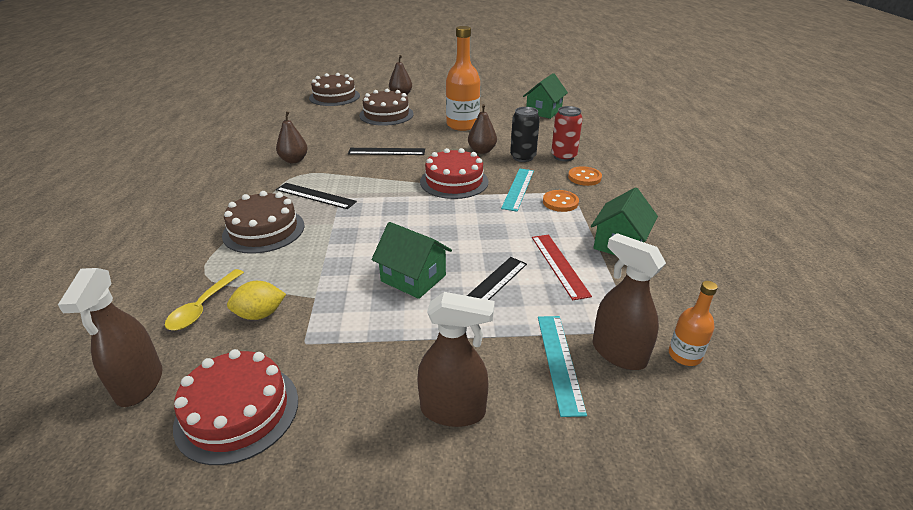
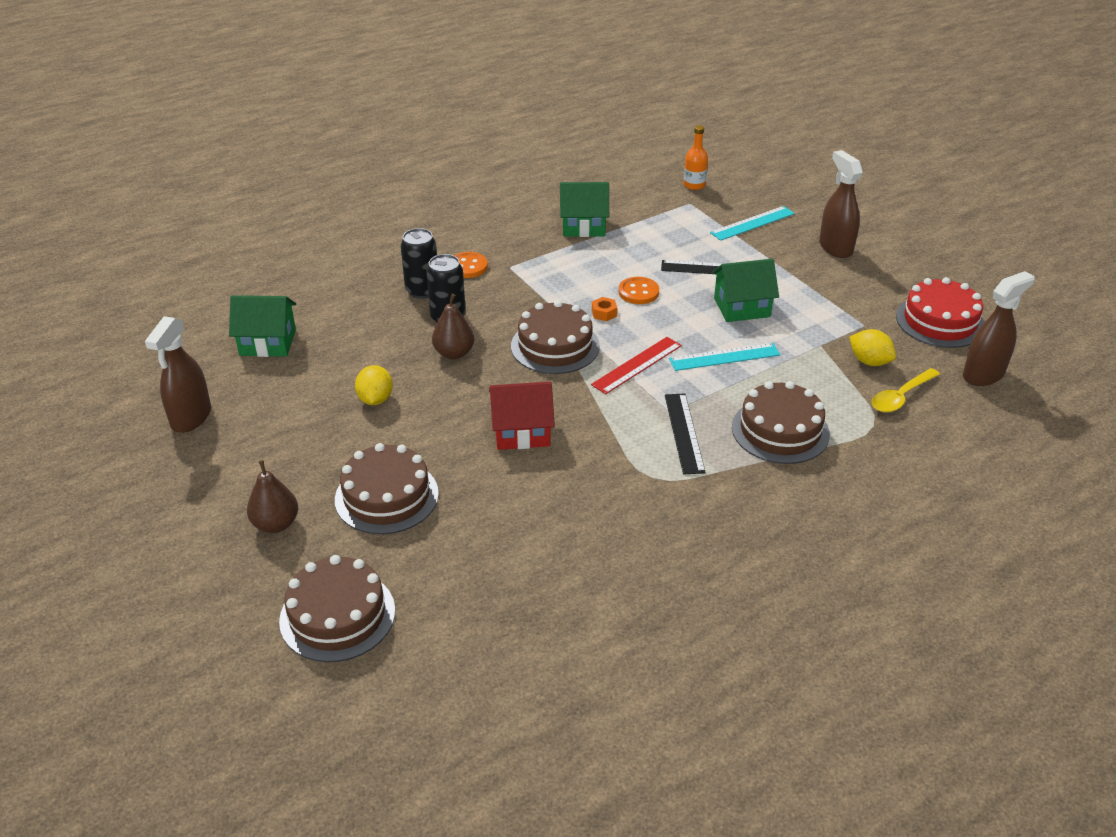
camera: 120 degrees left, 5 degrees up
(203, 306) = (901, 397): yellow spoon -> yellow spoon turned 150 degrees clockwise
(294, 160) = (622, 506): brown pear -> none
(386, 151) = (522, 432): black ruler -> red house
(413, 278) = (742, 307): green house -> green house turned 75 degrees clockwise
(454, 181) = (555, 346): red cake -> brown cake
(462, 125) = (375, 399): orange bottle -> yellow lemon
(473, 210) = (604, 313): none -> orange nut
(518, 189) = (532, 300): turquoise ruler -> turquoise ruler (724, 357)
(559, 265) = (646, 246): red ruler -> red ruler (637, 365)
(560, 202) = (538, 269): orange button -> orange button (638, 292)
(563, 156) = (422, 291): red can -> black can
(618, 353) = (719, 206): brown spray bottle -> brown spray bottle (191, 417)

